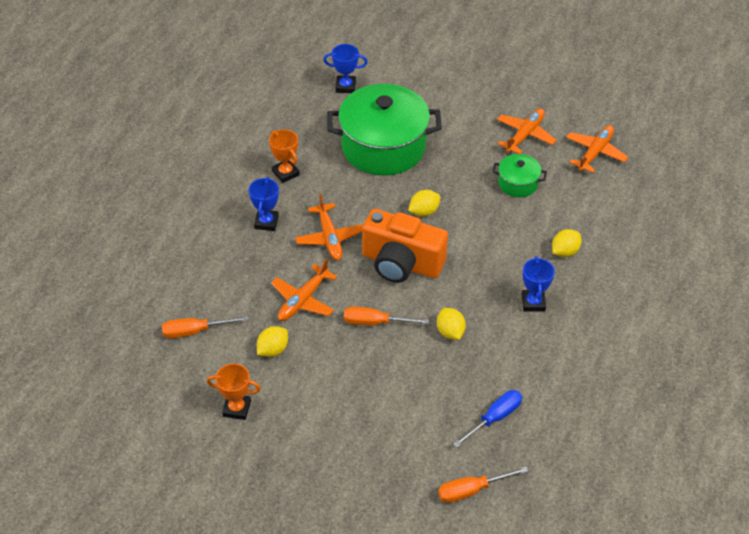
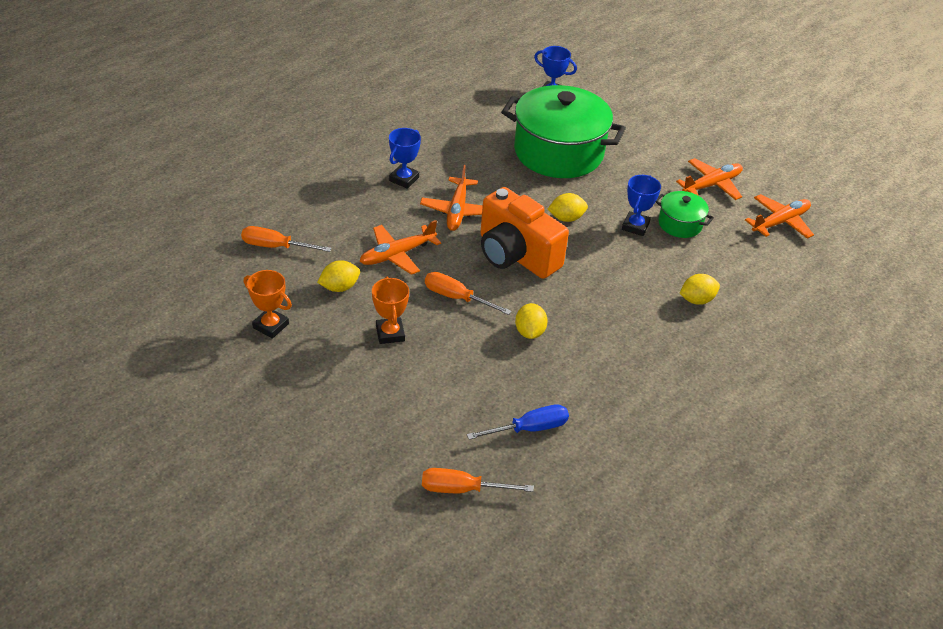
camera: 20 degrees right, 5 degrees down
(285, 173) = (448, 145): orange trophy -> orange trophy (390, 333)
(533, 303) = (635, 335): blue trophy -> blue trophy (635, 226)

